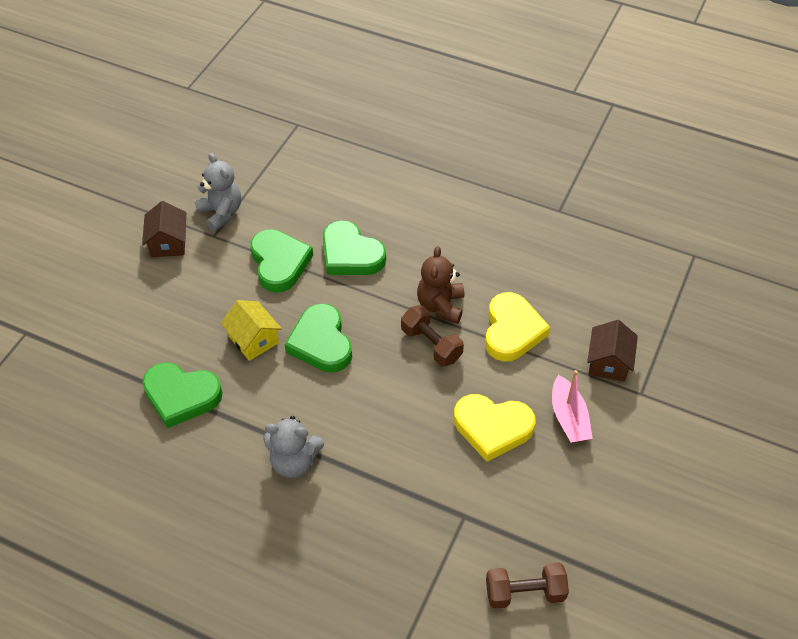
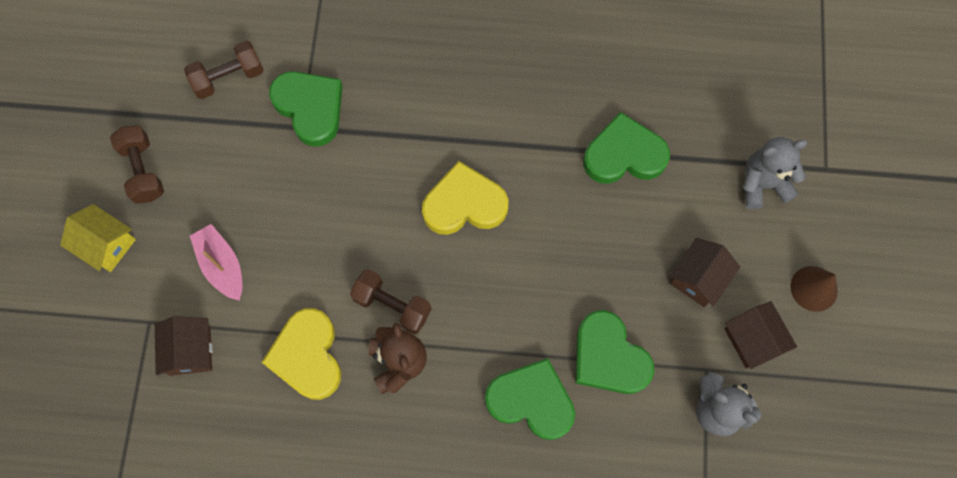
camera: 160 degrees right, 20 degrees up
(100, 259) = (814, 288): none -> brown cone
(181, 291) = (698, 278): none -> brown house
(253, 339) = (586, 244): yellow house -> yellow house (106, 244)
(294, 461) = (480, 126): grey teddy bear -> grey teddy bear (762, 184)
(321, 342) = (512, 266): green heart -> green heart (310, 108)
(492, 428) = (298, 227): yellow heart -> yellow heart (464, 204)
(629, 524) = (143, 170): none -> brown dumbbell

